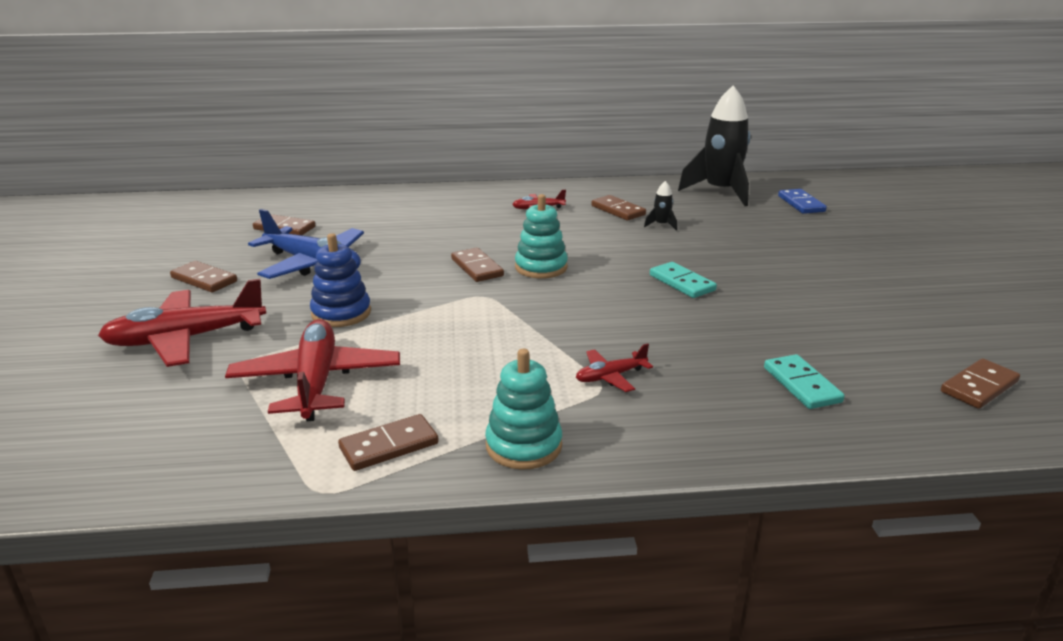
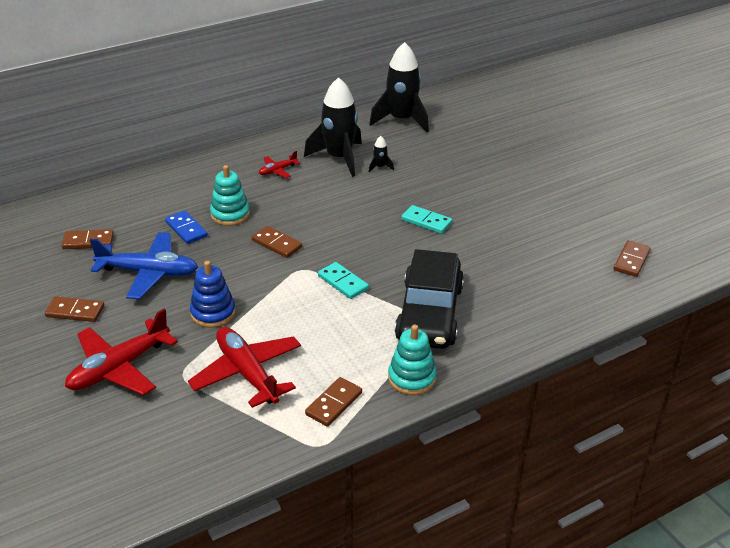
camera: 25 degrees left, 10 degrees up
(541, 267) = (322, 232): turquoise stacking toy -> turquoise stacking toy (230, 214)
(610, 376) = (429, 313): red plane -> black car
(618, 210) = (339, 158): brown domino -> black rocket
(801, 204) = (464, 121): blue domino -> blue domino (186, 229)
(801, 385) = (539, 287): turquoise domino -> turquoise domino (343, 282)

